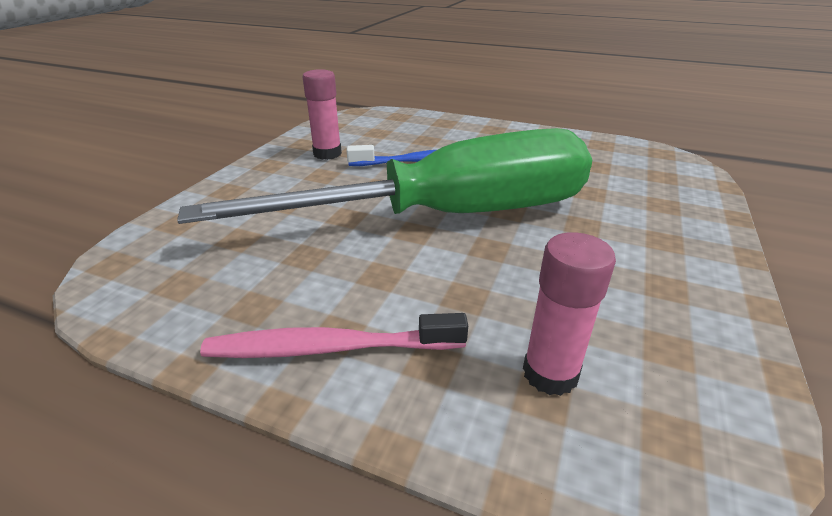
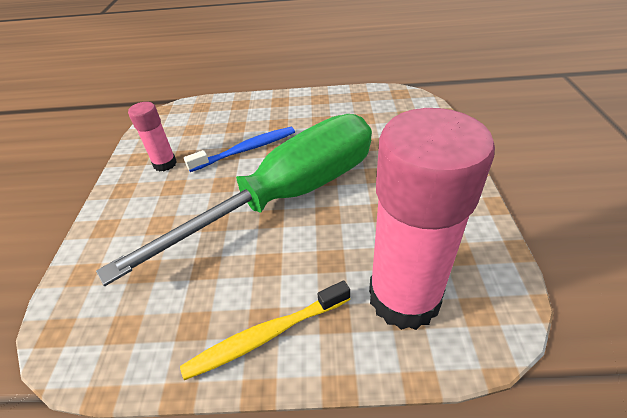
camera: 20 degrees left, 10 degrees up
(330, 348) = (266, 335): pink toothbrush -> yellow toothbrush
(550, 373) = (404, 297): pink glue stick -> pink glue stick, size x2.09

